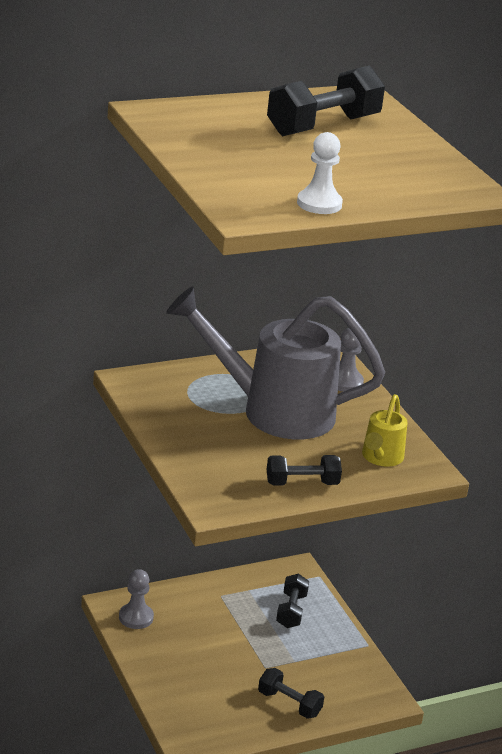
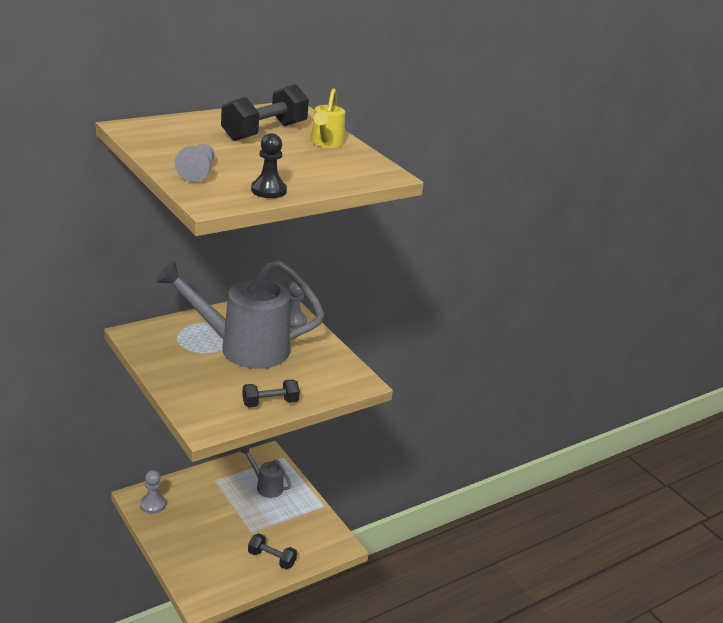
camera: 10 degrees left, 0 degrees up
(232, 175) = (198, 172): none -> grey pawn
(291, 611) = (266, 486): black dumbbell -> grey watering can
(319, 204) = (268, 190): white pawn -> black pawn
(380, 458) = (326, 377): yellow watering can -> yellow watering can (326, 143)

